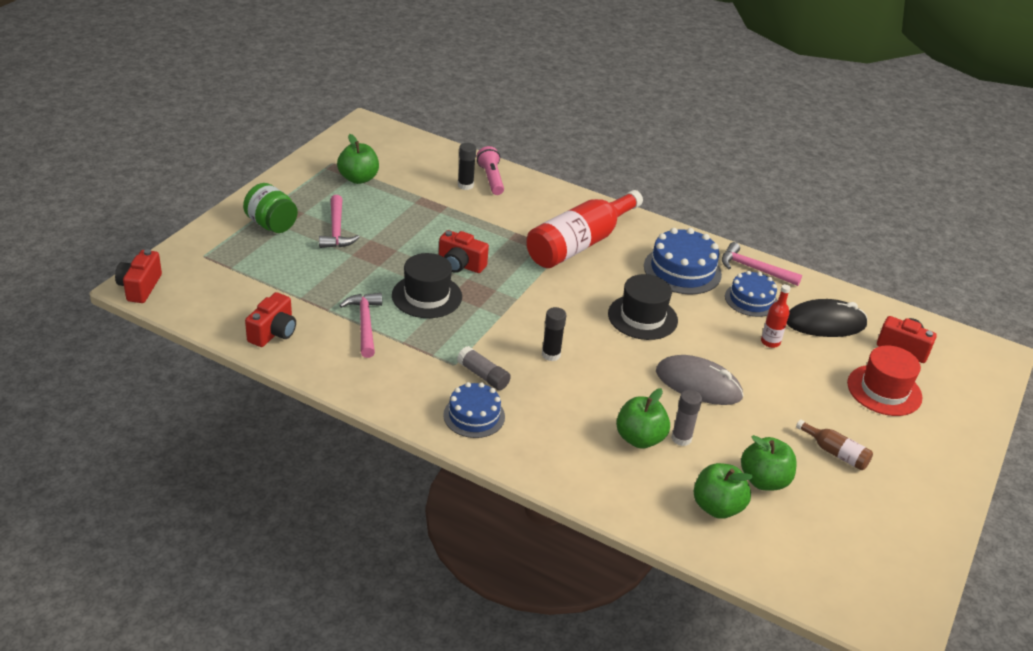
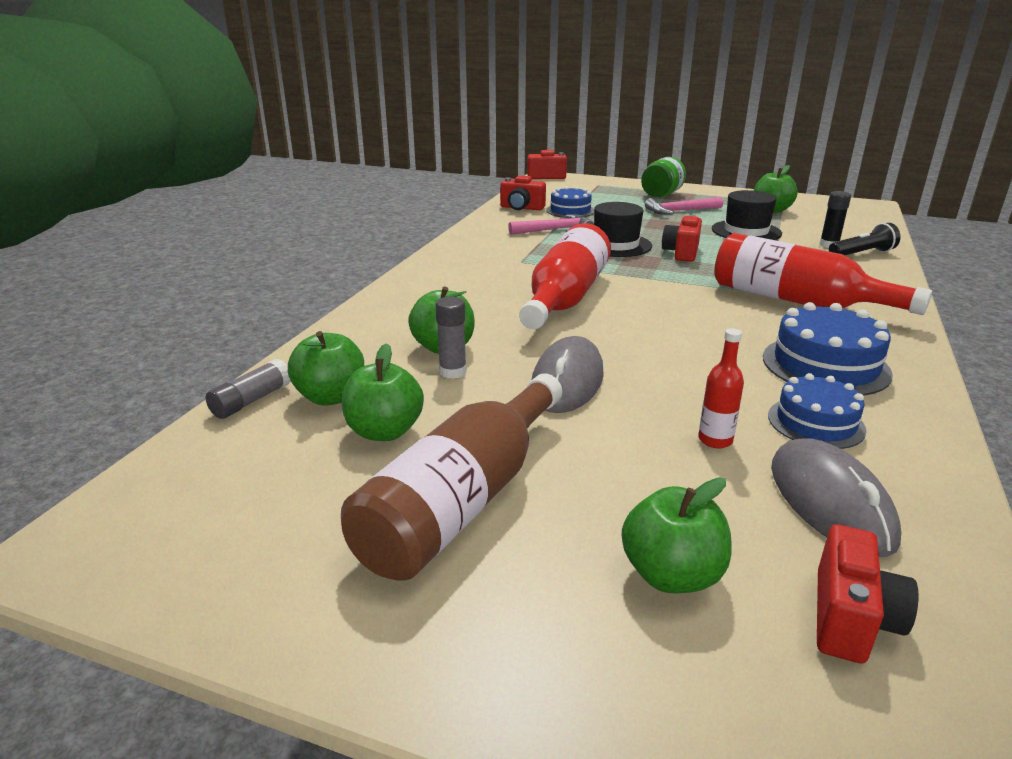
camera: 85 degrees right, 10 degrees down
(474, 416) = (450, 273): blue cake -> blue cake (570, 210)
(483, 375) = (511, 272): grey glue stick -> grey glue stick (251, 400)
(491, 179) = (862, 254): pink flashlight -> black flashlight
(551, 355) = (565, 297): black glue stick -> red bottle
(642, 317) = (682, 342): black hat -> black hat (746, 231)
(754, 269) = (911, 426): pink hammer -> none
(825, 323) = (830, 502): black mouse -> grey mouse
(835, 453) = (462, 501): brown bottle -> brown bottle, size x2.28
(884, 390) = (671, 575): red hat -> green apple

